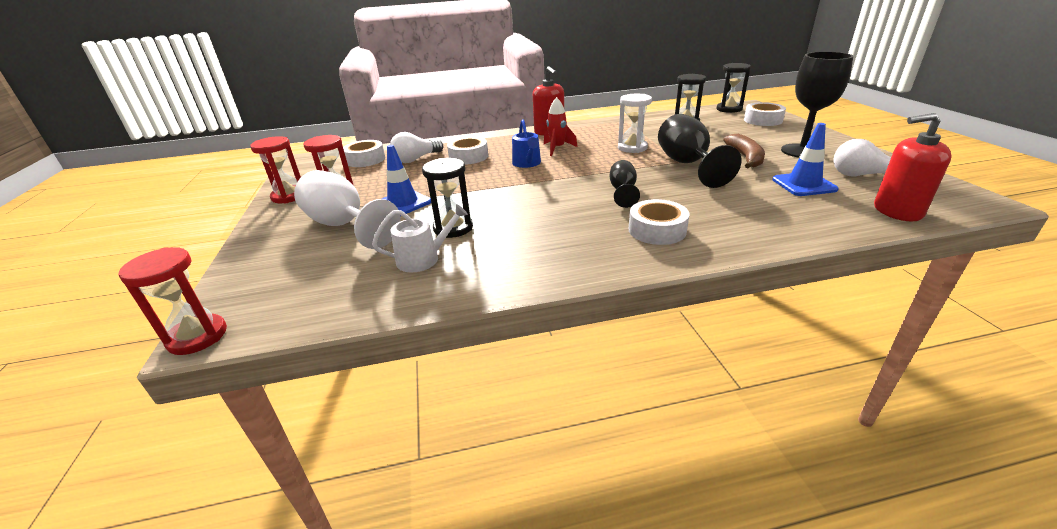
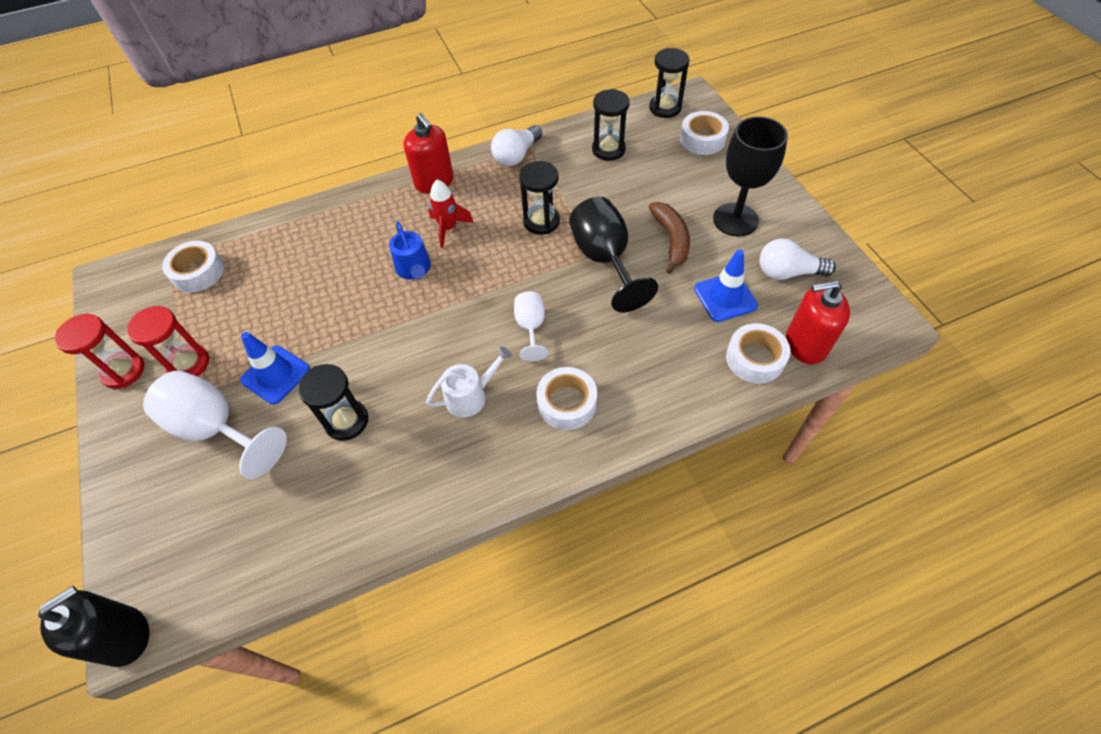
camera: 10 degrees left, 25 degrees up
(197, 337) = (124, 636): red hourglass -> black soap dispenser
(416, 159) = (268, 267): white light bulb -> white light bulb (516, 155)
(423, 259) = (325, 482): white watering can -> white watering can (470, 396)
(468, 157) = (336, 256): white tape -> white tape (755, 358)
(623, 191) = (531, 327): black goblet -> white goblet
(632, 148) = (541, 221): white hourglass -> black hourglass

